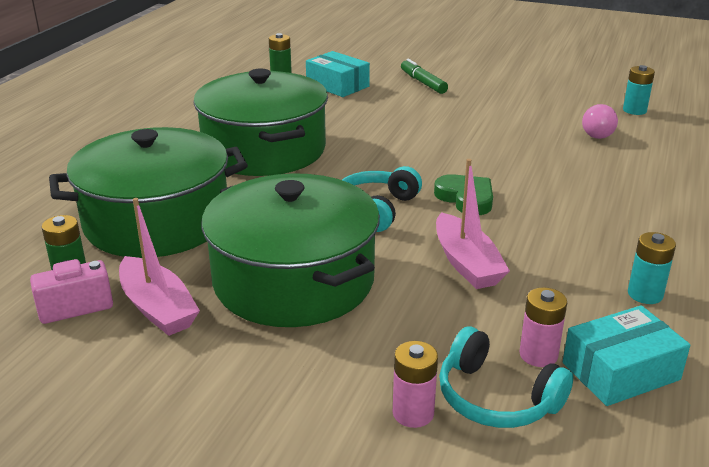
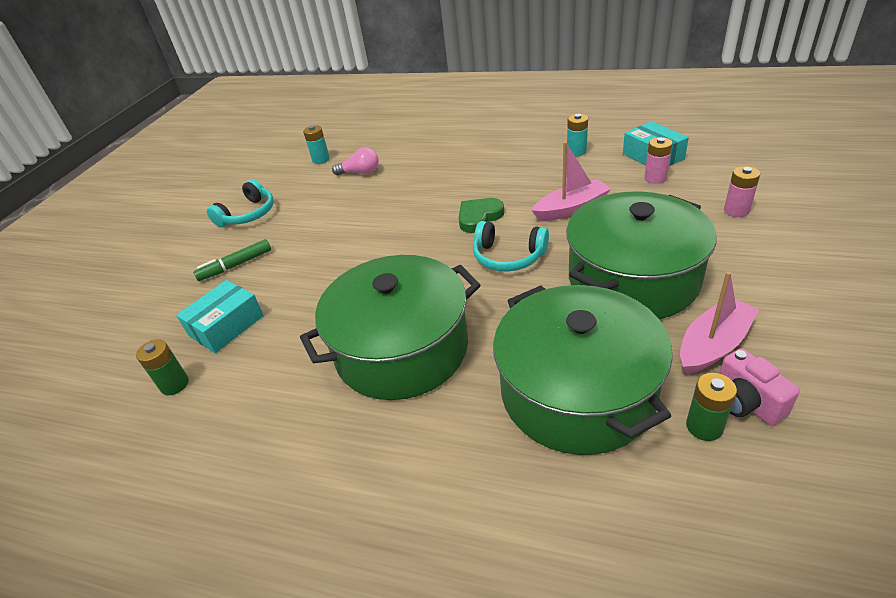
camera: 90 degrees left, 10 degrees up
(496, 398) = (702, 187): turquoise headphones -> turquoise headphones (248, 214)

